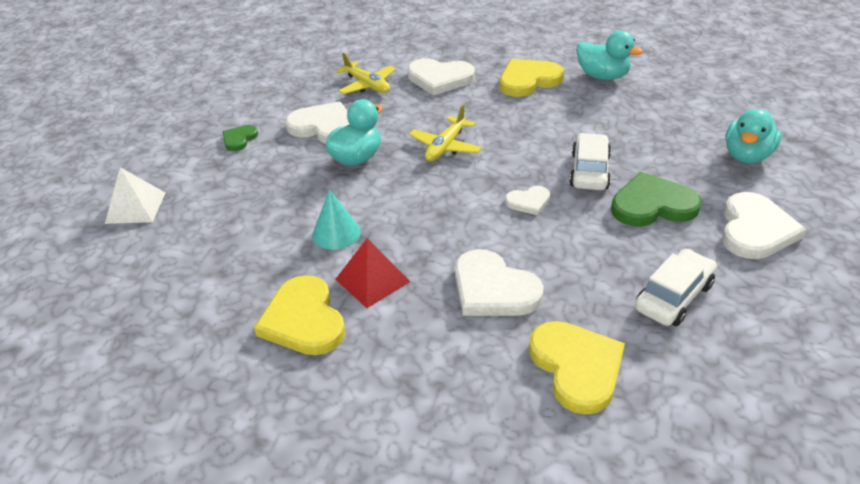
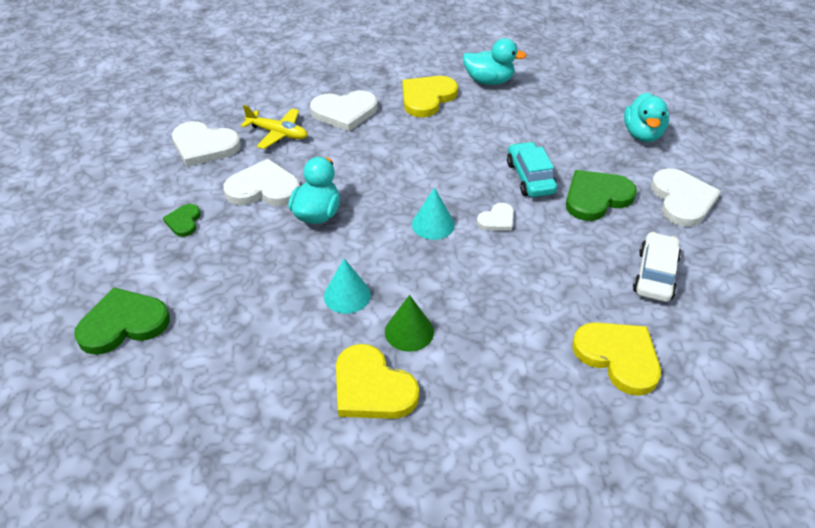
camera: 25 degrees left, 5 degrees up
(136, 207) = (123, 324): white pyramid -> green heart
(372, 280) = (409, 331): red pyramid -> green cone
(445, 147) = (393, 183): yellow plane -> none
(460, 191) = (433, 224): none -> turquoise cone
(493, 289) = (516, 309): white heart -> white heart (204, 146)
(589, 171) = (530, 177): white car -> turquoise car

